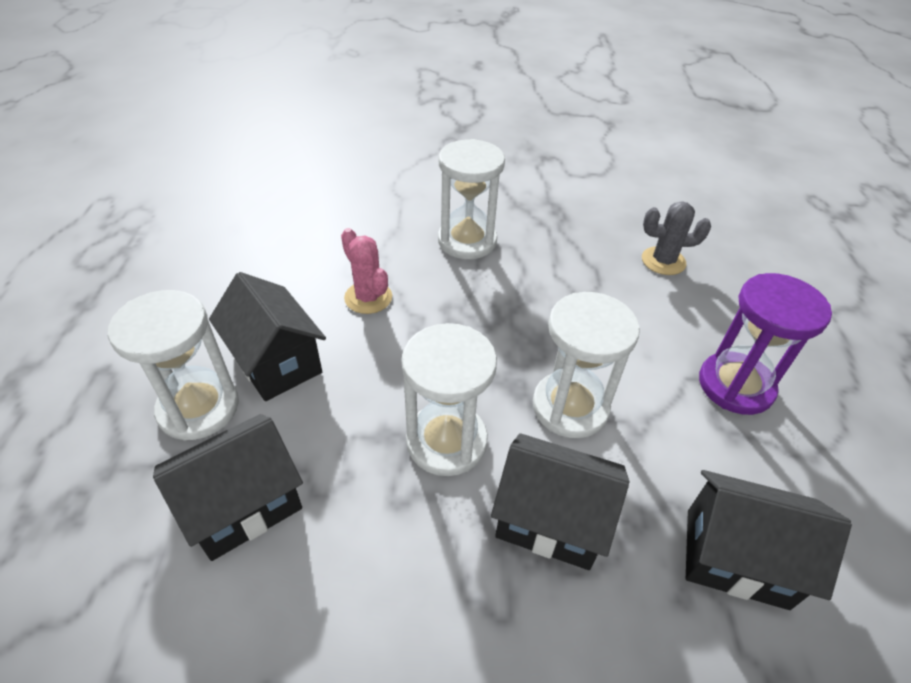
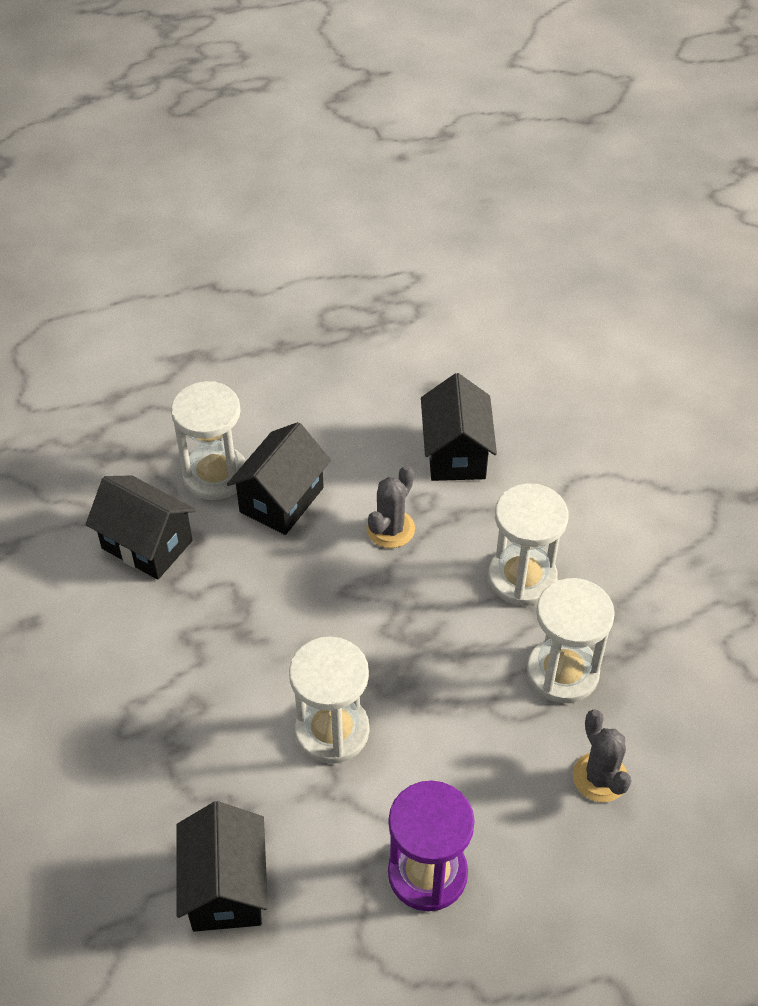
camera: 70 degrees right, 5 degrees up
(368, 297) = (390, 529): pink cactus -> grey cactus
(446, 441) = (254, 648): white hourglass -> white hourglass (562, 672)
(550, 520) = (209, 743): black house -> black house (456, 453)

